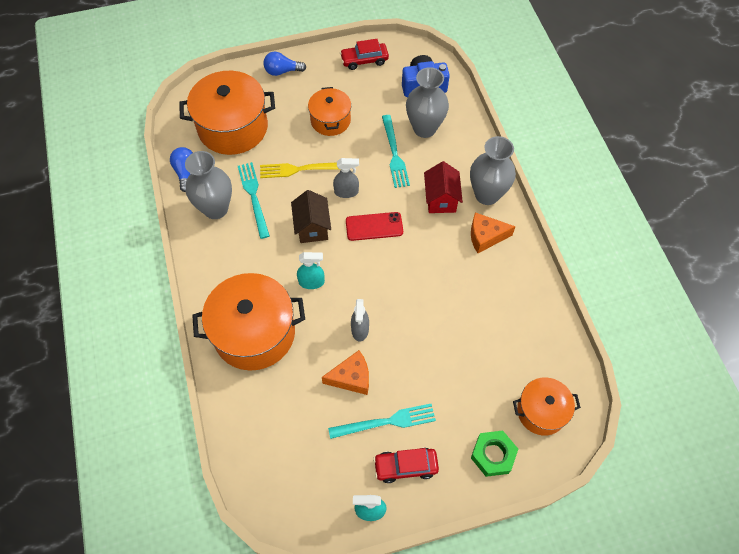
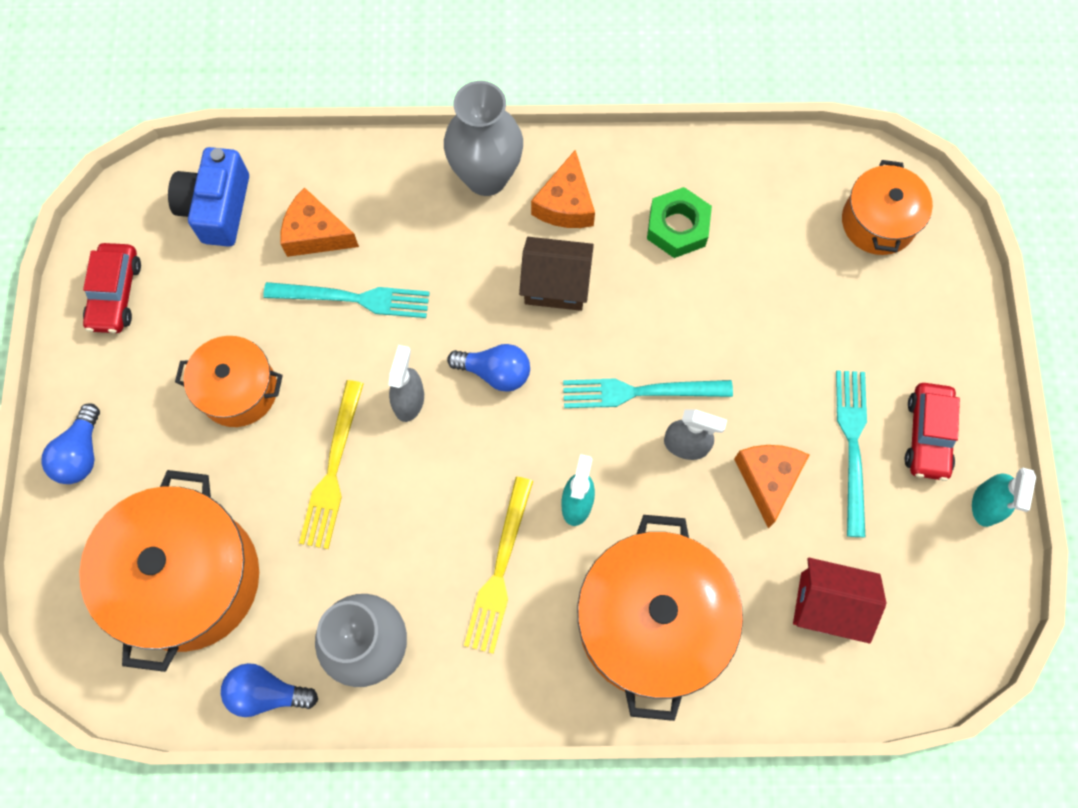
camera: 75 degrees left, 10 degrees up
(254, 197) = (368, 569): turquoise fork -> turquoise fork (640, 392)
(267, 254) = (500, 569): none -> yellow fork
(312, 227) = (466, 477): brown house -> brown house (556, 285)
(374, 226) = (495, 372): red phone -> blue light bulb
(424, 128) = (316, 234): grey vase -> orange cheese
(441, 199) = (473, 250): red house -> red house (828, 605)
(493, 455) = (931, 308): green nut -> green nut (677, 227)

